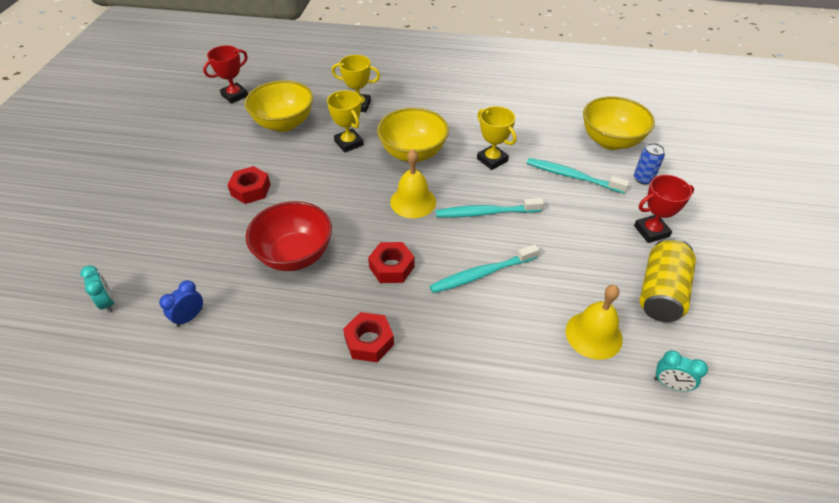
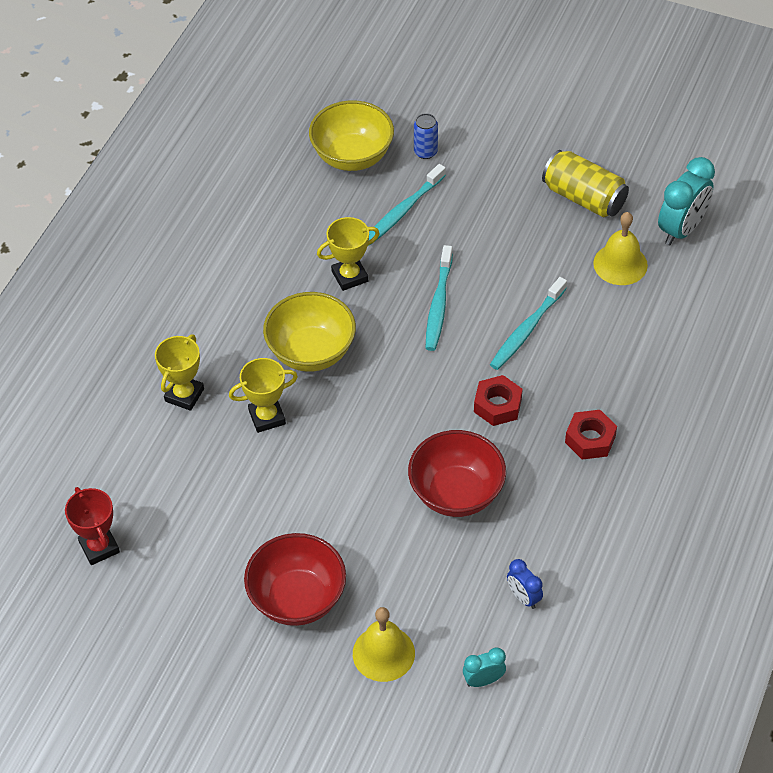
camera: 75 degrees left, 5 degrees up
(193, 184) = (297, 598): none -> red bowl
(251, 190) = (328, 533): red nut -> none
(284, 123) = (196, 487): yellow bowl -> none
(413, 201) = (400, 368): yellow bell -> yellow bell (383, 653)
(481, 274) = (526, 330): turquoise toothbrush -> turquoise toothbrush turned 45 degrees clockwise
(651, 231) = (505, 175): red trophy -> none
(670, 384) = (681, 229): turquoise clock -> turquoise clock, size x1.87

